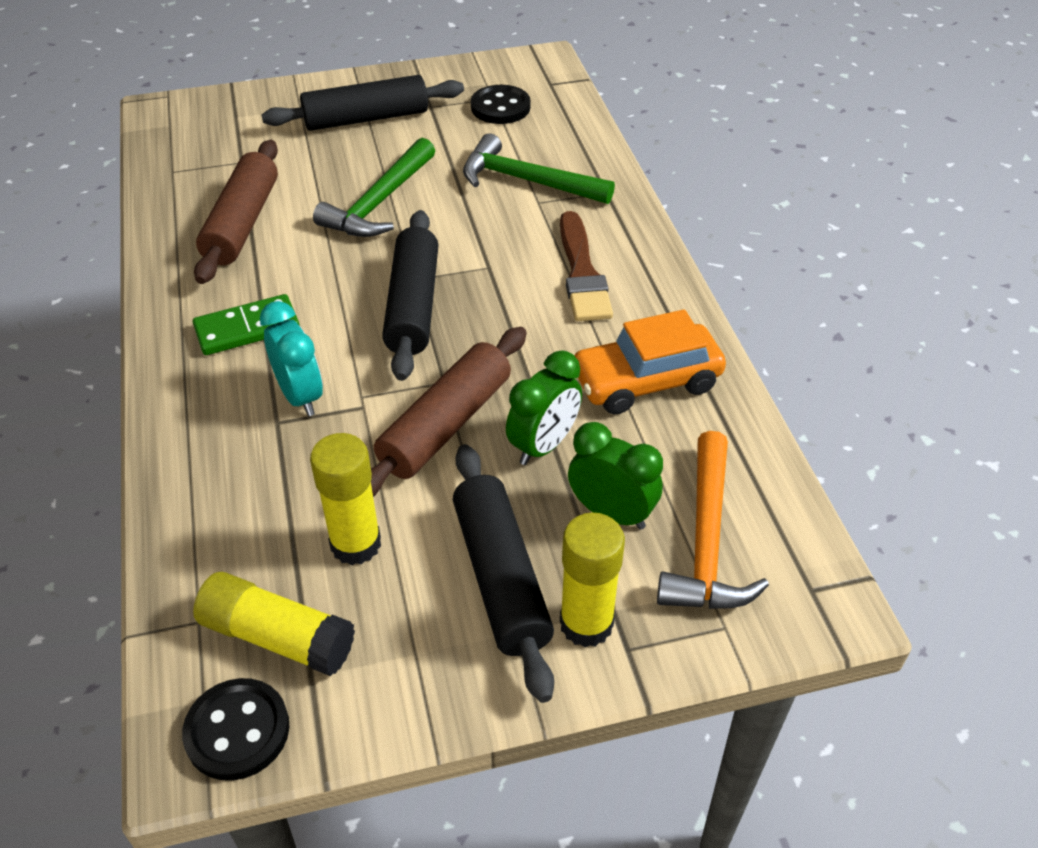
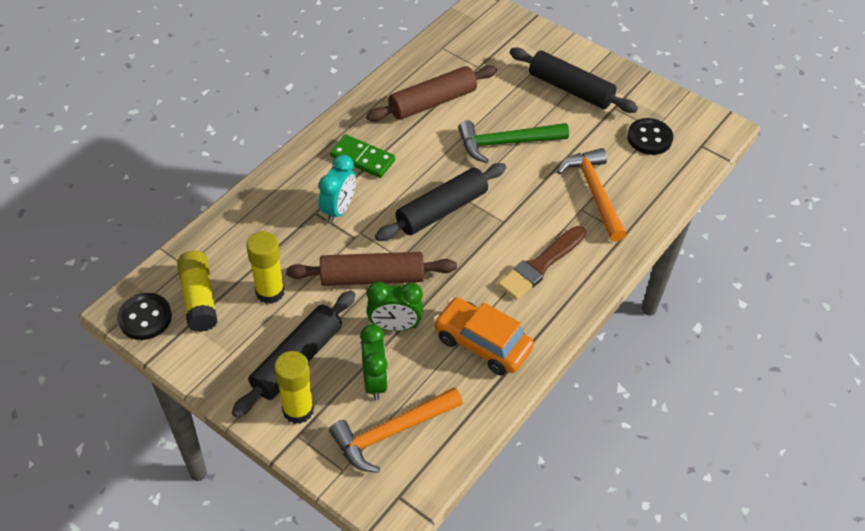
camera: 50 degrees right, 5 degrees up
(527, 181) = (594, 193): green hammer -> orange hammer

